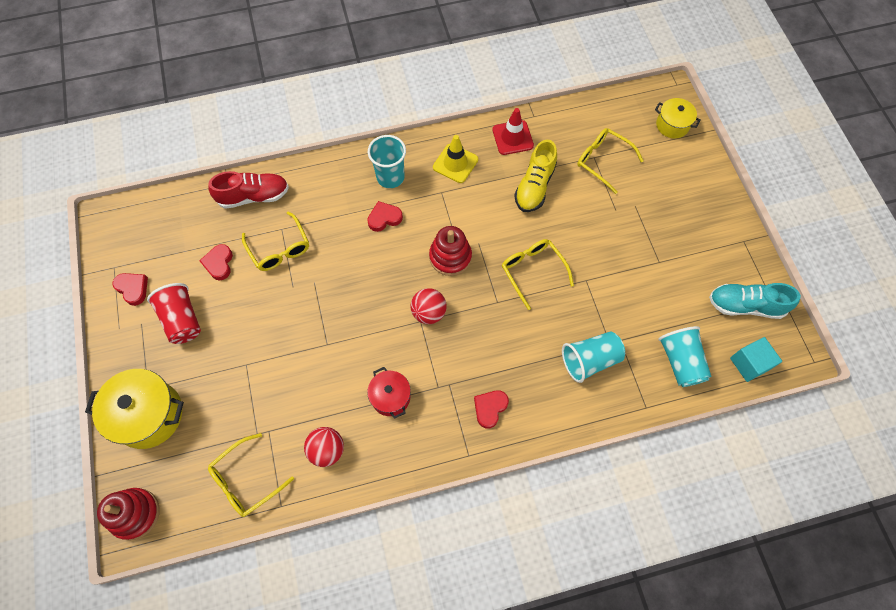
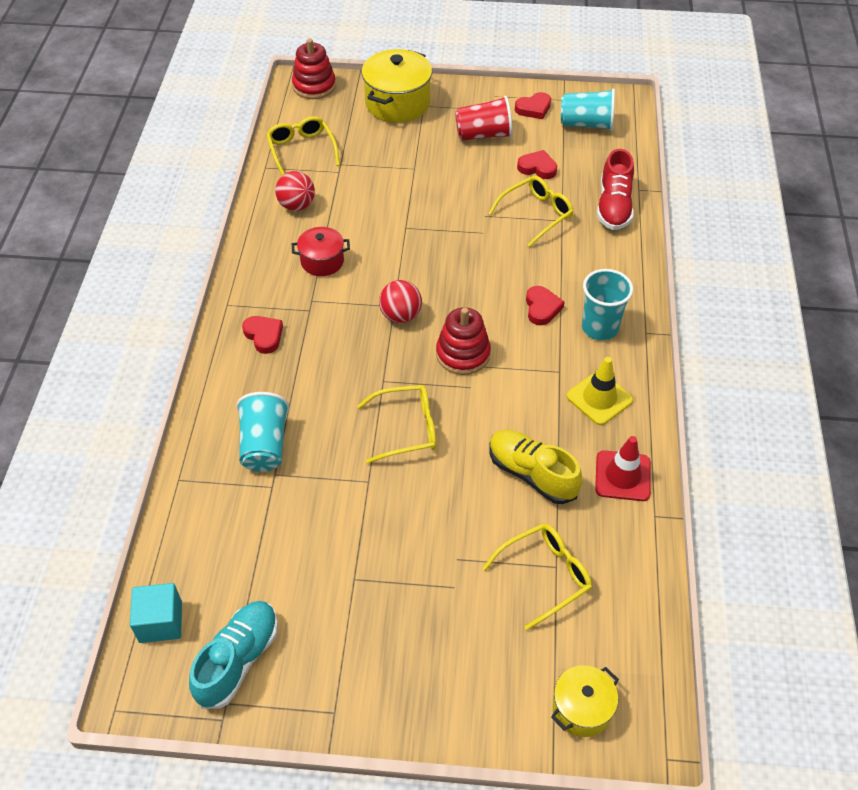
camera: 110 degrees right, 15 degrees down
(279, 249) = (536, 214): yellow glasses -> yellow glasses turned 150 degrees clockwise
(680, 361) = (209, 541): turquoise cup -> turquoise cup (586, 124)

